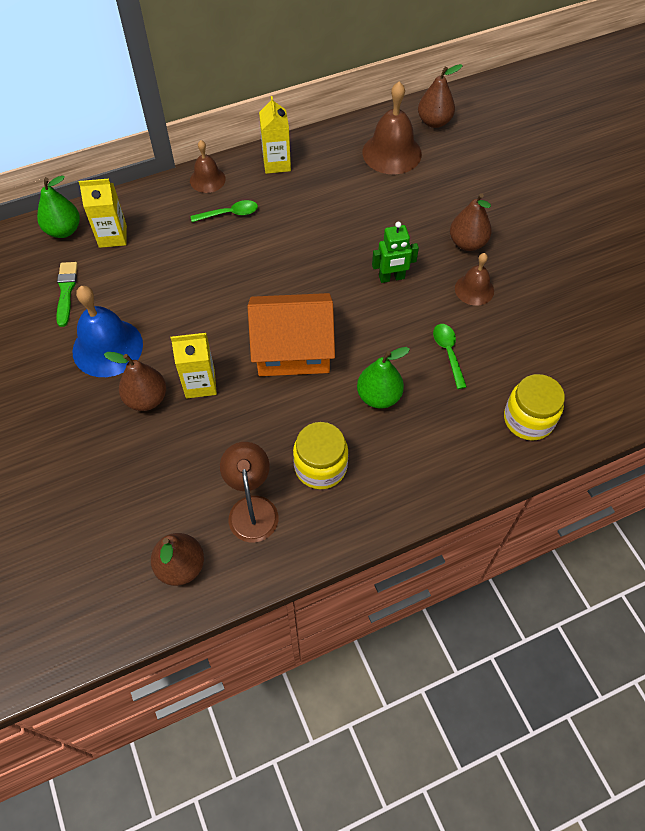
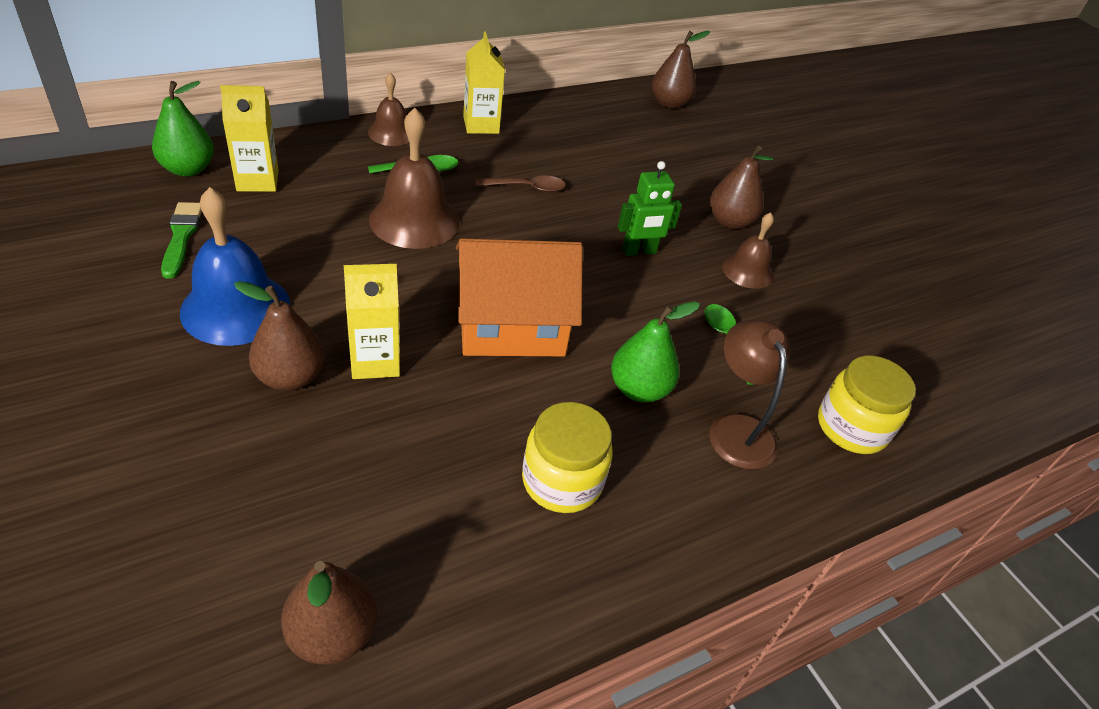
camera: 10 degrees left, 15 degrees down
(252, 508) = (456, 540): brown lamp -> brown lamp (737, 429)
(309, 224) = (526, 188): none -> brown spoon
(392, 153) = (623, 127): brown bell -> brown bell (414, 220)

